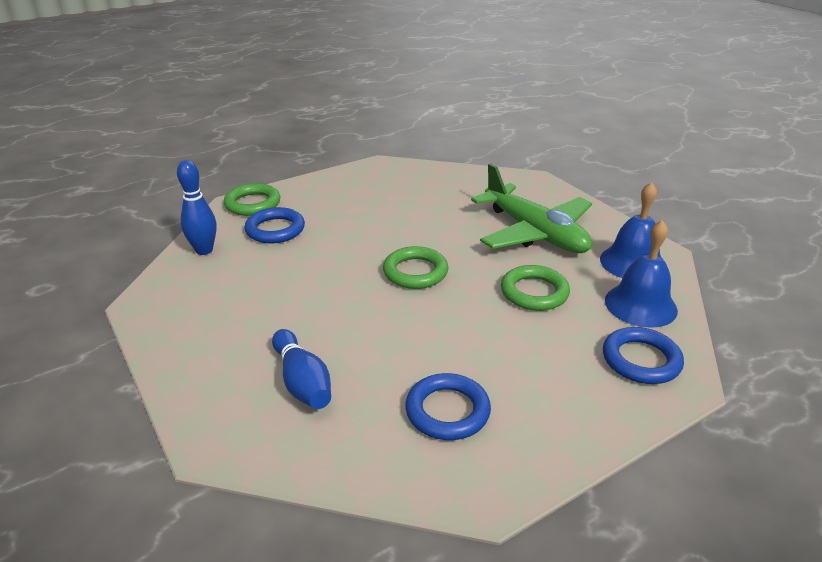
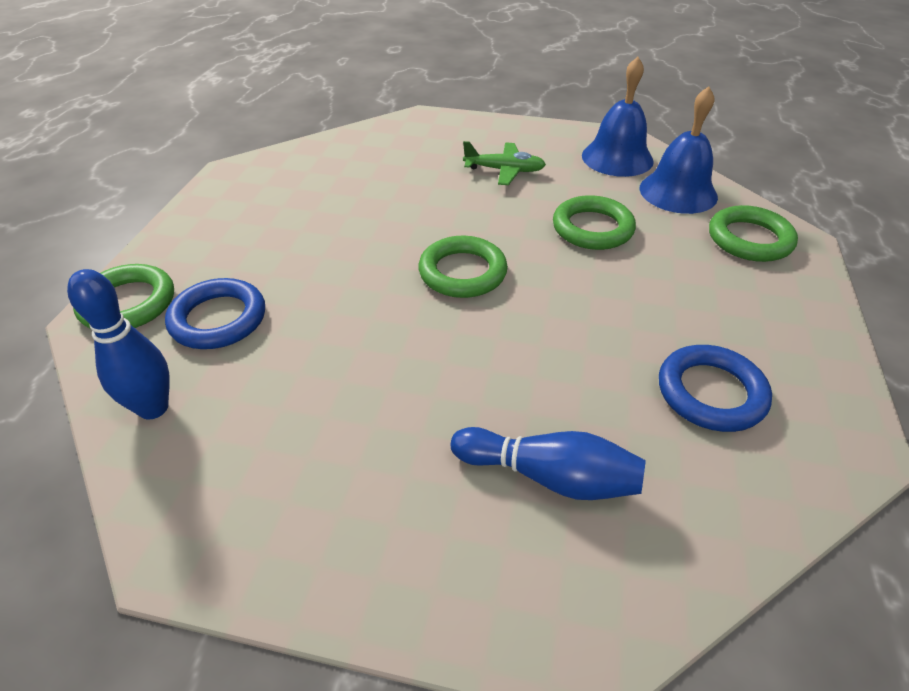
camera: 45 degrees left, 10 degrees up
(535, 233) = (504, 170): green plane -> green plane, size x0.48
(641, 360) = (749, 239): blue ring -> green ring

